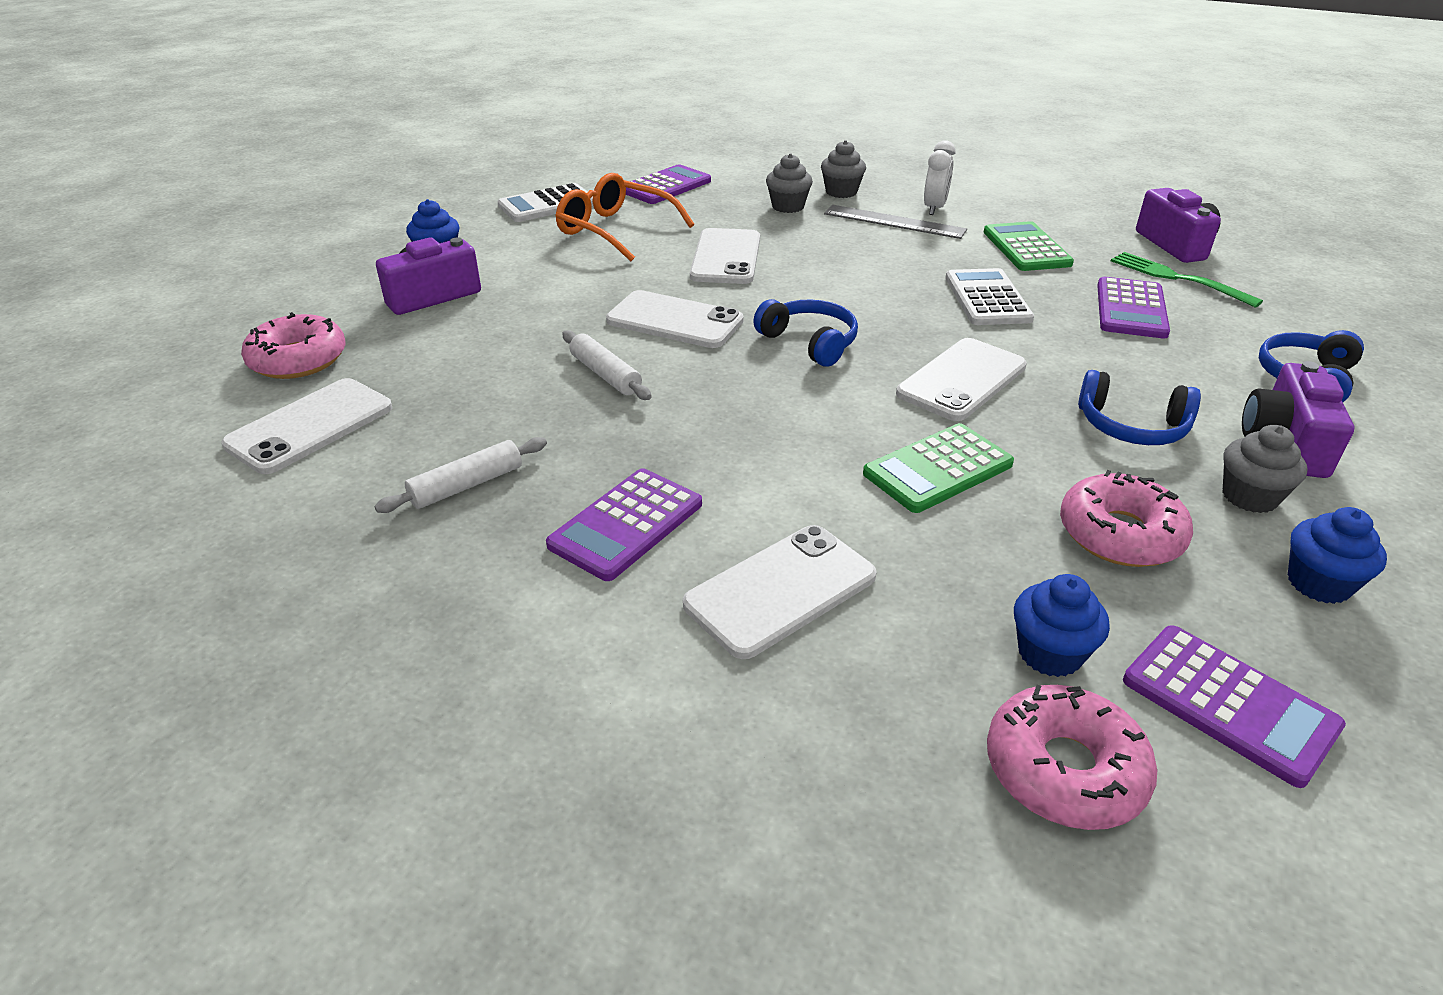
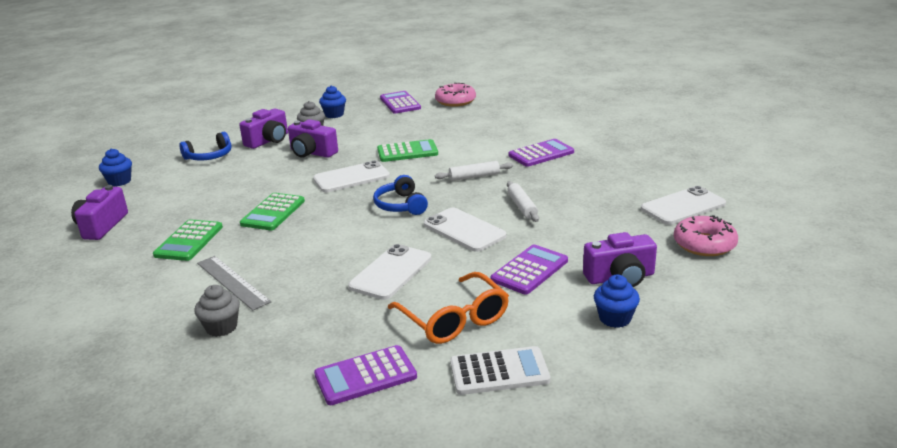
camera: 155 degrees left, 10 degrees down
(467, 485) = (603, 173): white rolling pin -> white rolling pin (474, 176)
(781, 590) = (498, 133): white phone -> none
(788, 206) = (288, 318): grey cupcake -> none
(934, 208) = (182, 290): white clock -> none
(987, 298) = (273, 212): white calculator -> green calculator
(1049, 653) = (432, 114): blue cupcake -> blue cupcake (119, 181)
(1120, 534) = (372, 130): pink donut -> none
(1131, 309) = (213, 194): purple calculator -> purple calculator (529, 270)
(1131, 426) = (312, 153): blue headphones -> purple camera
(1177, 278) = (152, 206): green fork -> none

